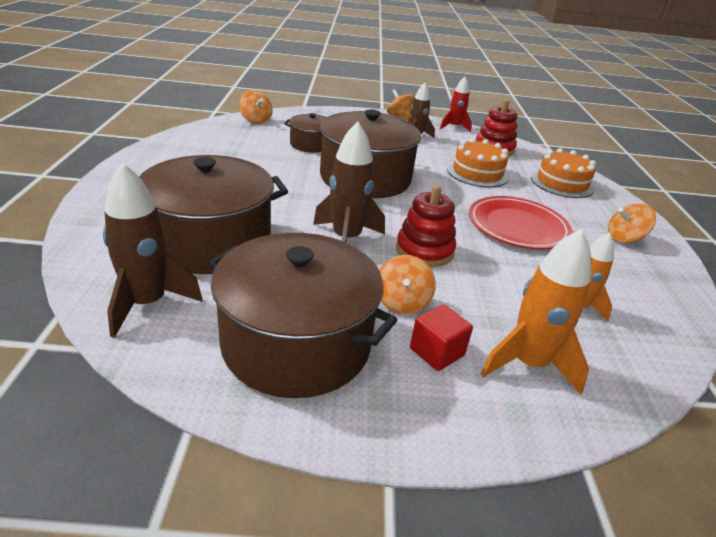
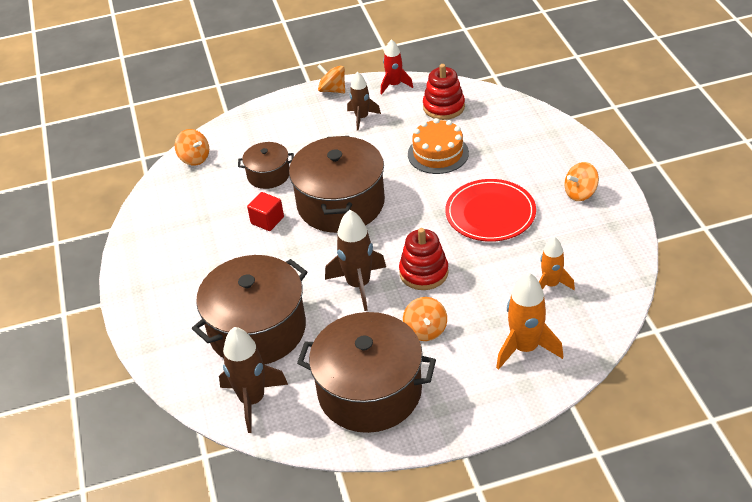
camera: 10 degrees left, 10 degrees up
(437, 352) = (463, 362): red cube -> red cube (267, 220)
(562, 183) = (518, 137): orange cake -> none

